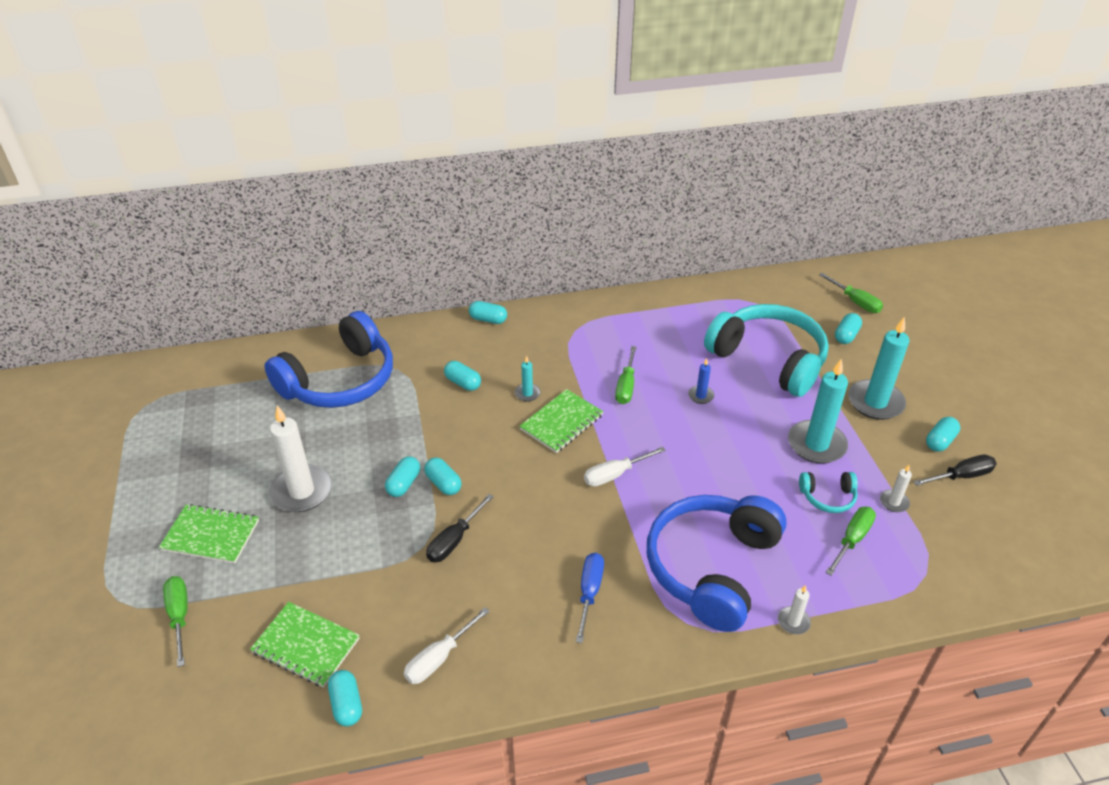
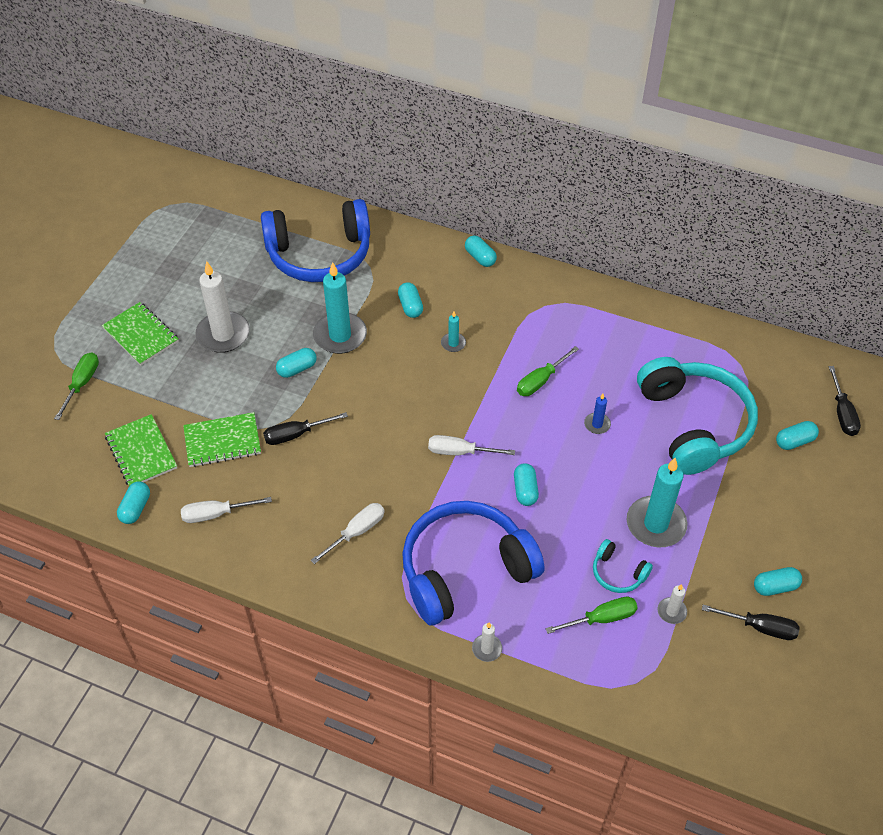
camera: 35 degrees right, 10 degrees up
(443, 483) = (325, 385): turquoise capsule -> turquoise capsule (525, 490)
(561, 422) = (458, 384): green notebook -> green notebook (222, 441)
(589, 592) = (357, 531): blue screwdriver -> white screwdriver
(856, 302) = (842, 413): green screwdriver -> black screwdriver
(875, 402) = (753, 518): turquoise candle -> turquoise candle (340, 335)

